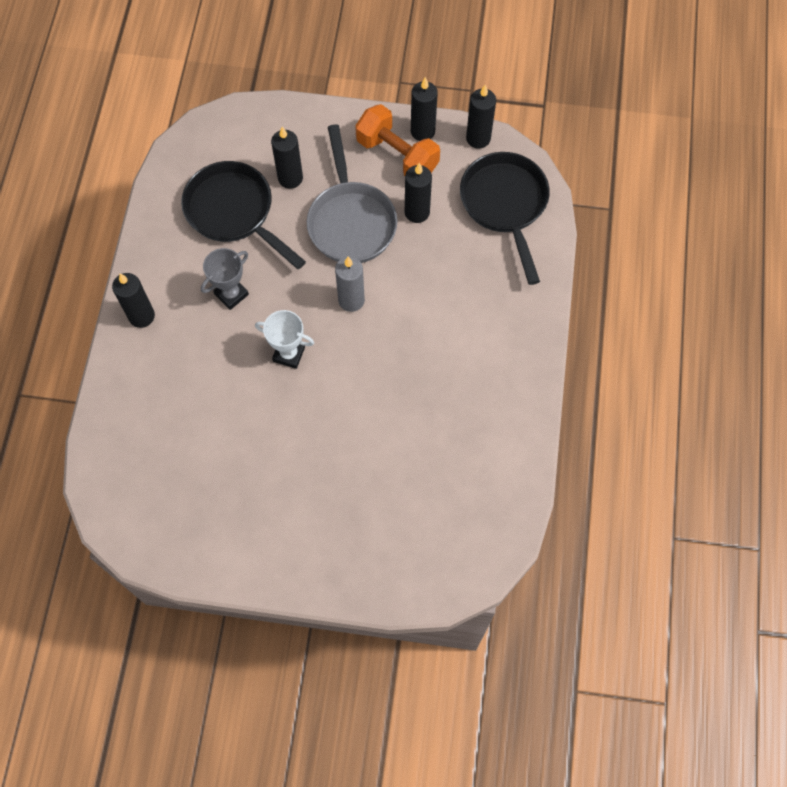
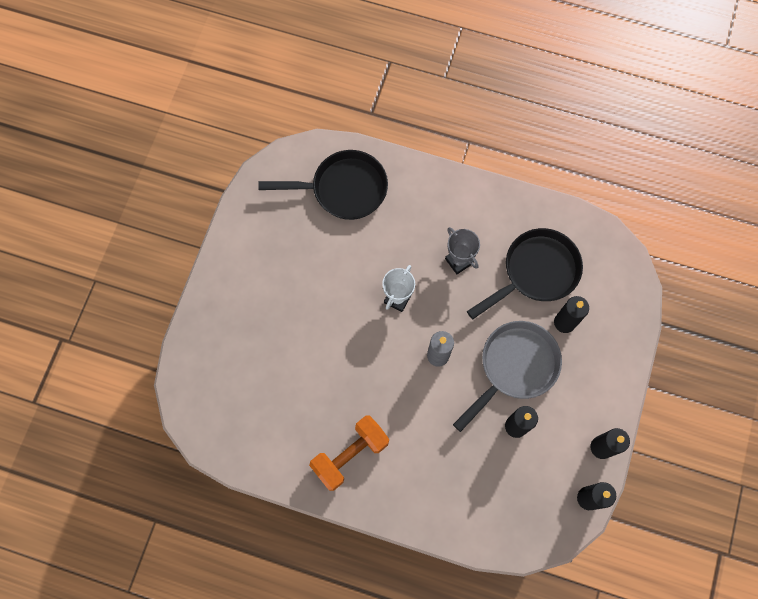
camera: 100 degrees right, 5 degrees up
(141, 316) = (450, 192): black candle -> none
(351, 221) = (514, 367): grey pan -> grey pan turned 135 degrees clockwise
(397, 155) = (577, 419): orange dumbbell -> orange dumbbell (350, 455)
(505, 205) = (513, 508): black pan -> black pan (343, 189)

